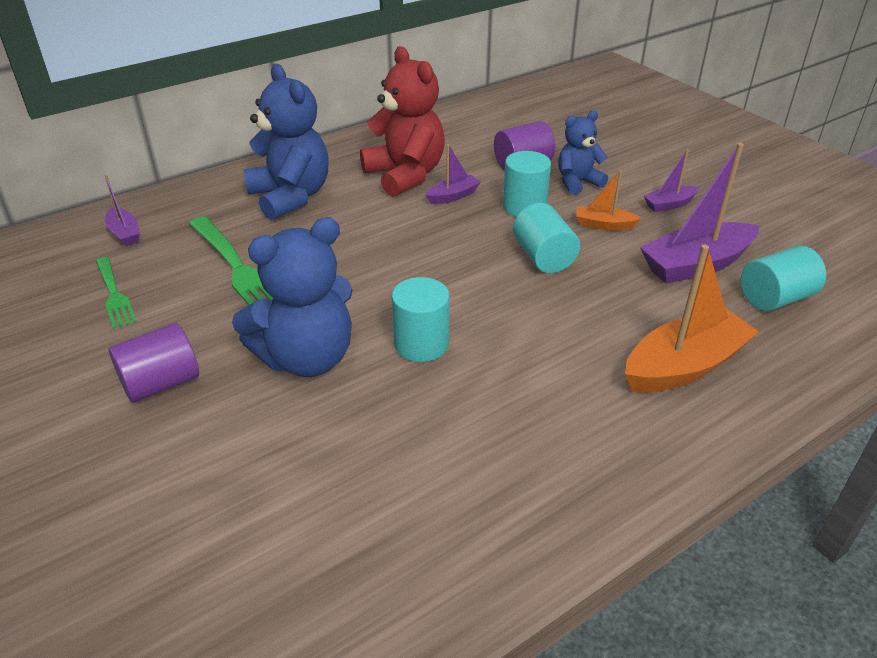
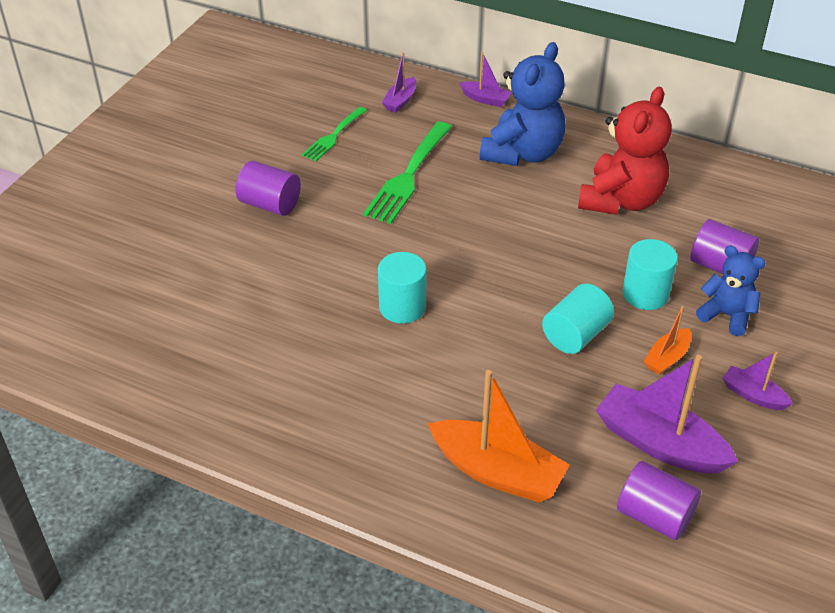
camera: 60 degrees right, 5 degrees up
(307, 358) = (342, 256): blue teddy bear -> none
(453, 196) = (617, 243): purple boat -> purple boat (485, 99)
(604, 225) = (667, 358): orange boat -> orange boat turned 120 degrees counterclockwise
(775, 298) = (654, 516): turquoise cylinder -> purple cylinder

